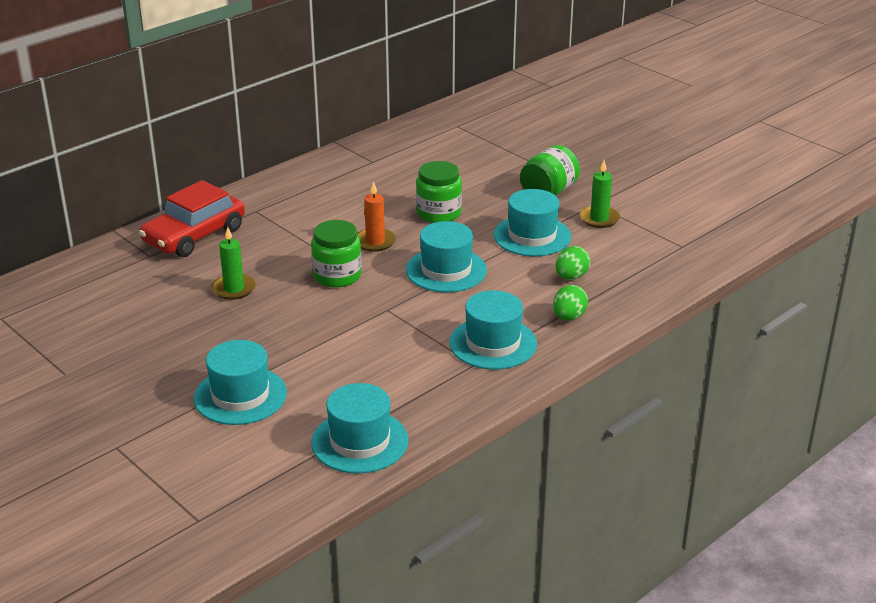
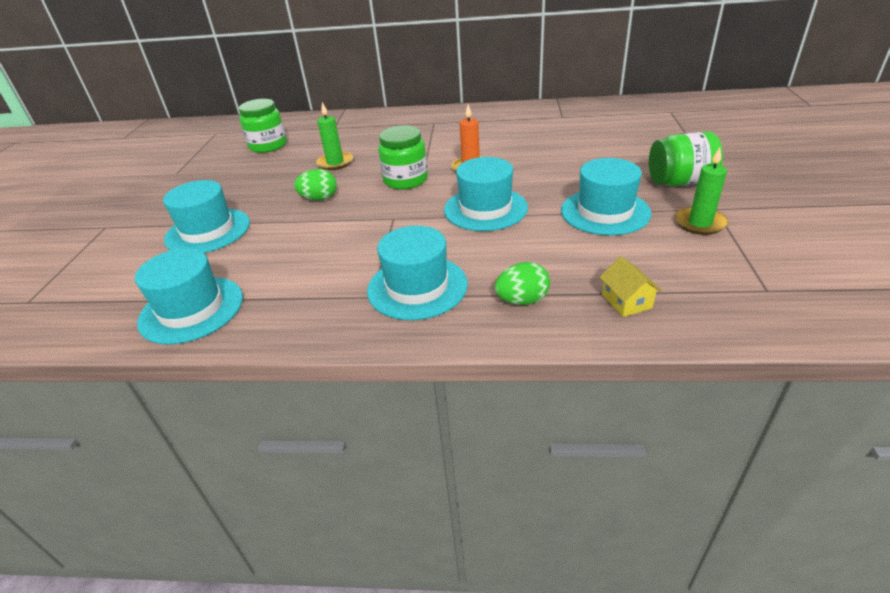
camera: 50 degrees right, 5 degrees up
(194, 235) = (375, 125): red car -> none
(438, 213) = (552, 165): green jar -> green jar (268, 146)
(571, 277) = (585, 263): green egg -> green egg (319, 198)
(624, 288) = (626, 301): none -> yellow house

